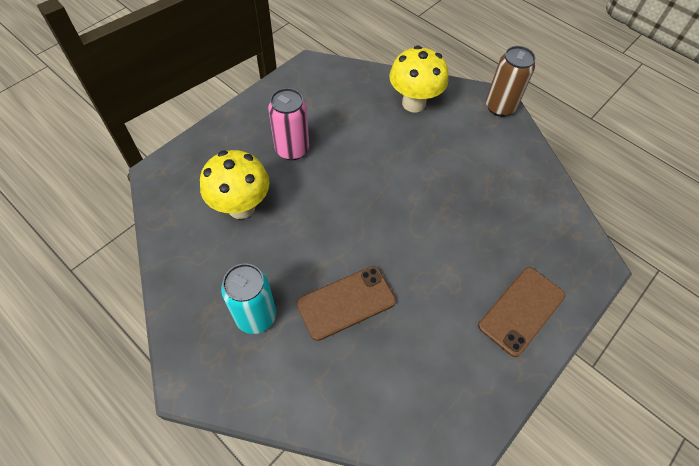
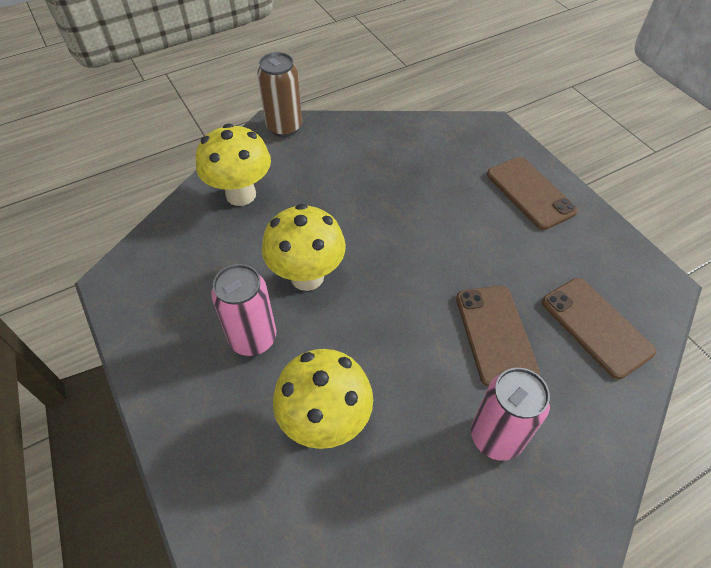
camera: 70 degrees left, 5 degrees down
(256, 316) = (496, 437): turquoise can -> pink can
(354, 165) = (307, 277): none -> yellow mushroom
(382, 385) = (596, 326): none -> brown phone

